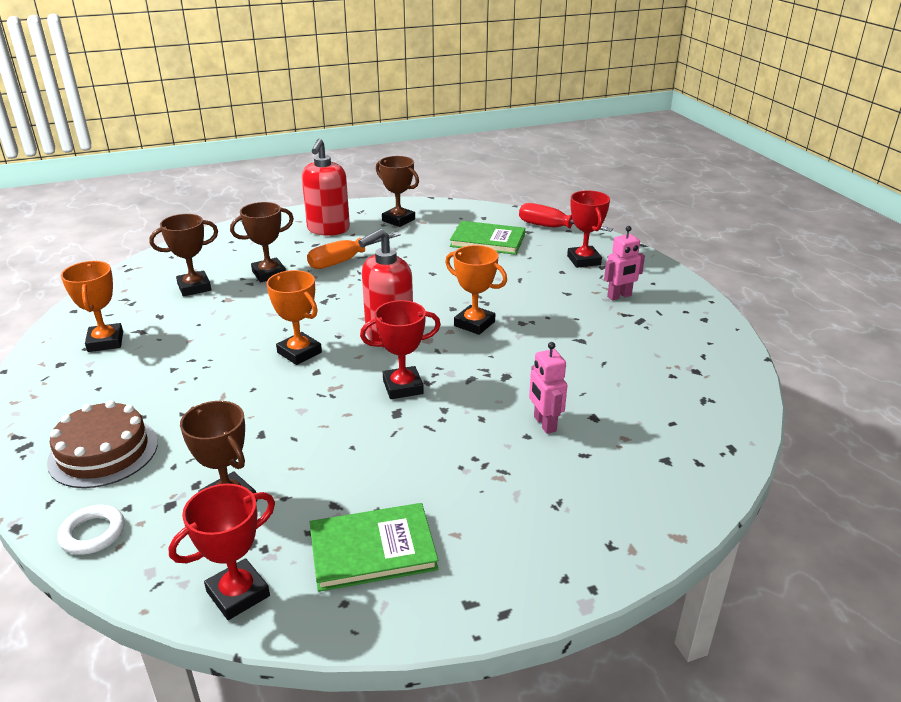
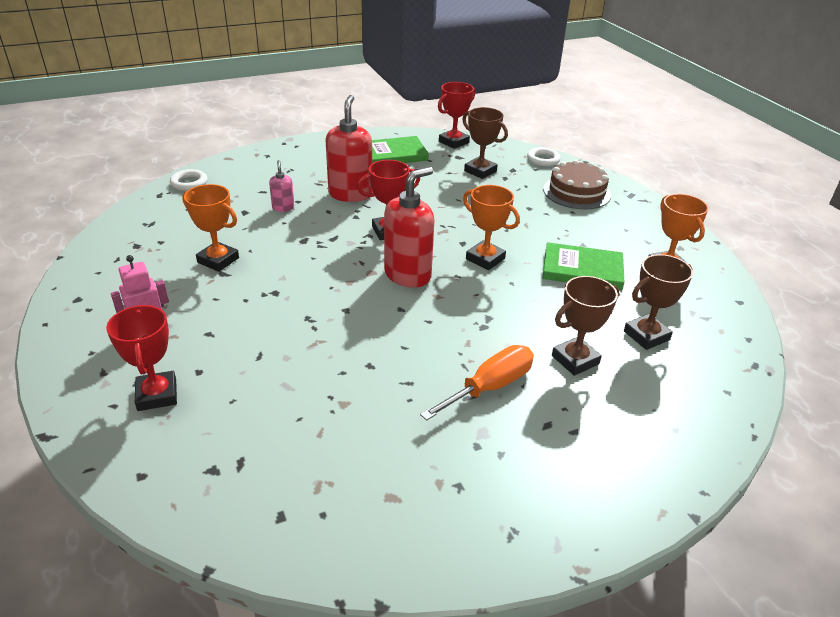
camera: 175 degrees right, 5 degrees up
(328, 229) = (545, 466): red soap dispenser -> red soap dispenser (350, 194)
(398, 220) = (435, 501): brown trophy -> none
(474, 324) = (324, 290): orange trophy -> orange trophy (218, 260)
(487, 240) = (285, 441): green book -> green book (582, 269)
(544, 424) = (283, 208): pink robot -> pink soap dispenser
(552, 228) = (166, 483): red screwdriver -> none
(705, 472) = (189, 183): none -> white ring

